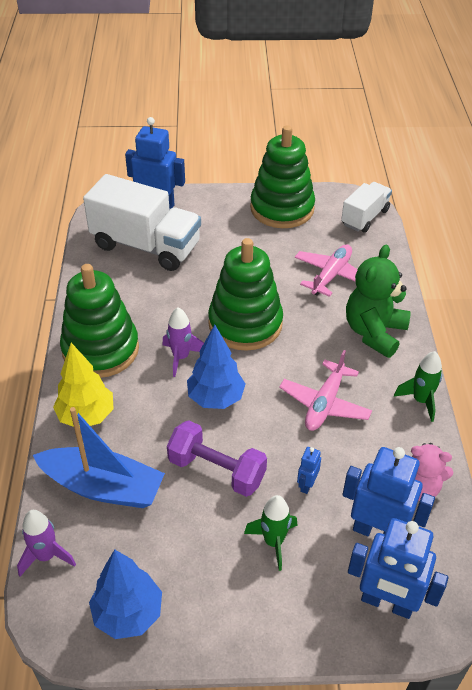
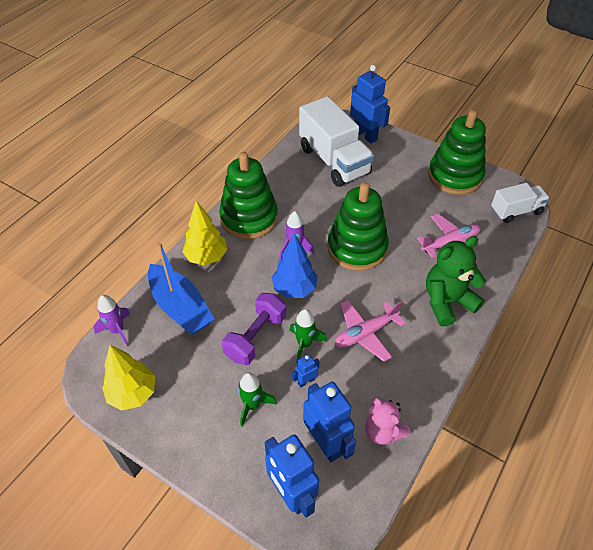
camera: 35 degrees right, 5 degrees up
(128, 613) = (133, 393): blue tree -> yellow tree
(216, 470) = (256, 337): purple dumbbell -> purple dumbbell turned 60 degrees clockwise
(420, 400) = (439, 371): green rocket -> green rocket (304, 344)

